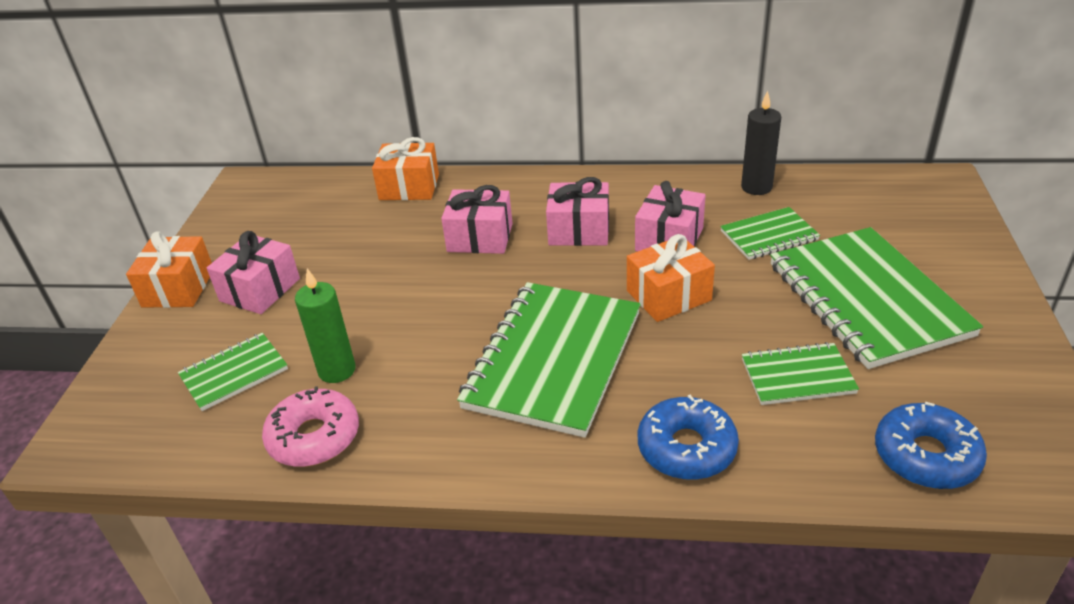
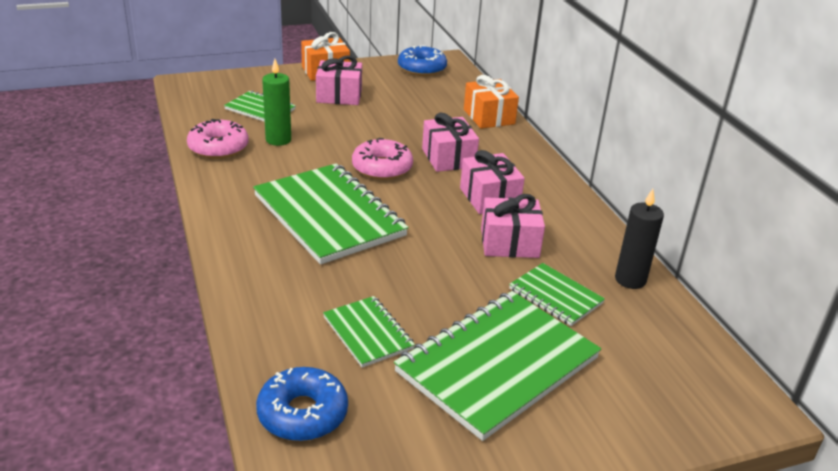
camera: 60 degrees right, 5 degrees down
(469, 292) = (382, 168): none -> pink donut
(554, 360) = (329, 216): green notebook -> green notebook turned 60 degrees clockwise
(668, 295) = (433, 254): orange gift -> none
(686, 448) = (263, 288): blue donut -> blue donut (422, 68)

